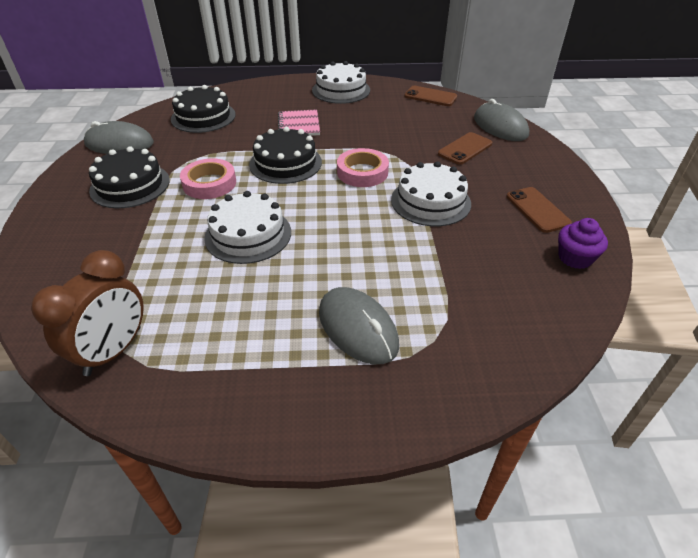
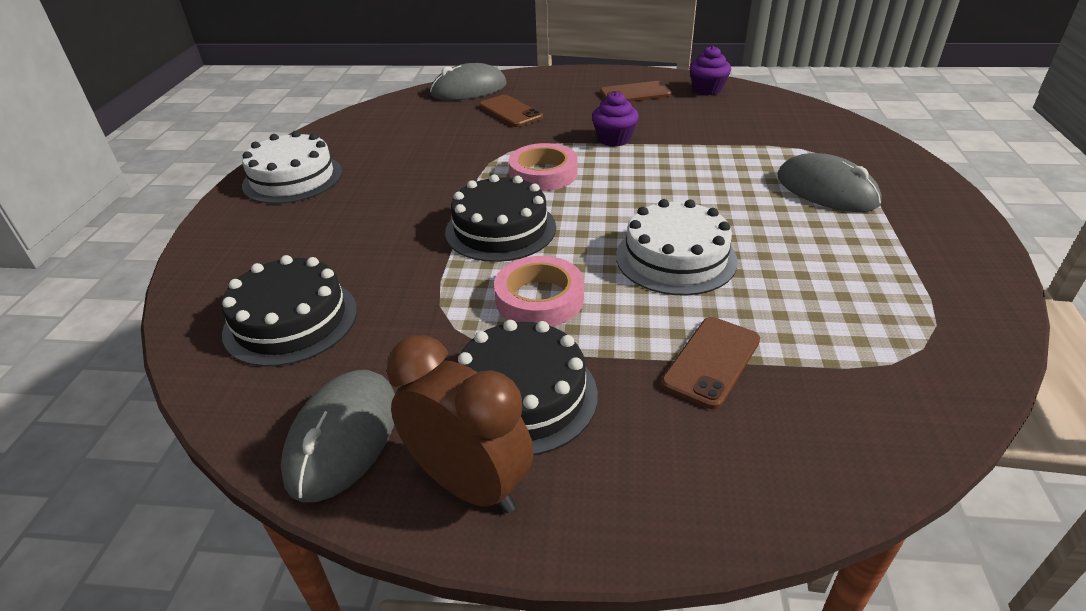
camera: 80 degrees left, 5 degrees down
(114, 351) = (926, 356): brown clock -> brown clock (470, 484)
(299, 125) = (388, 217): pink notebook -> none
(358, 328) = (826, 190): grey mouse -> grey mouse turned 75 degrees clockwise
(430, 96) = (366, 118): brown phone -> brown phone (711, 362)
(430, 201) = (614, 139): white cake -> purple cupcake

